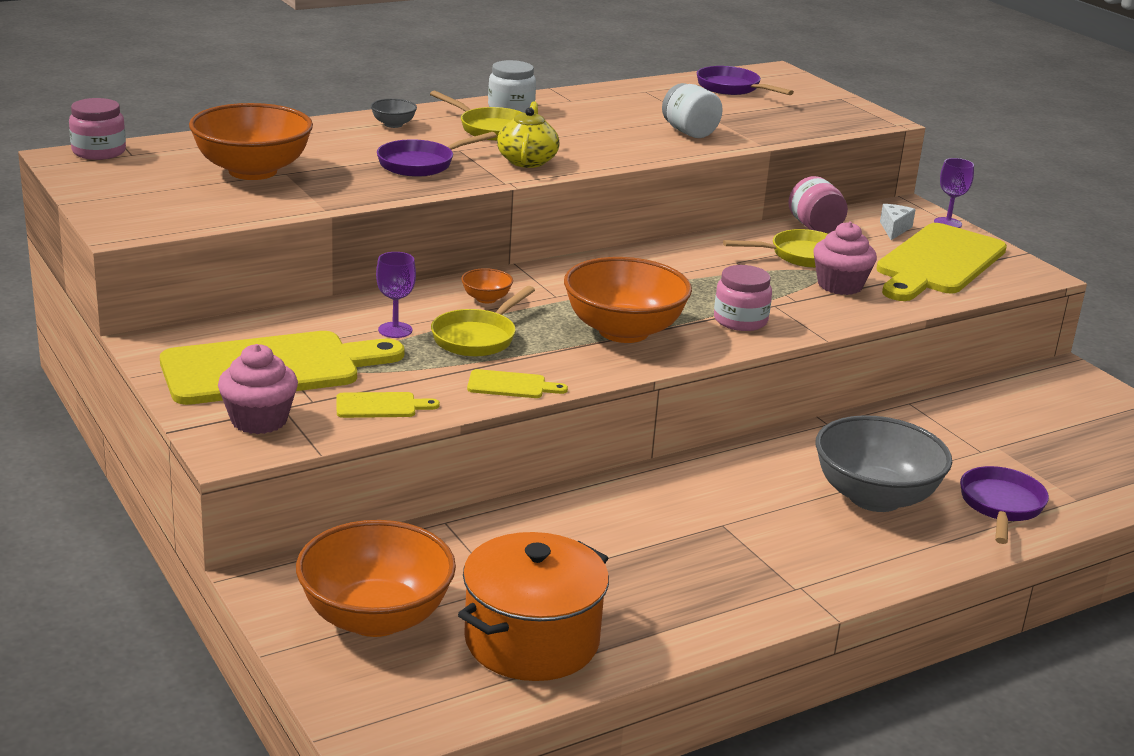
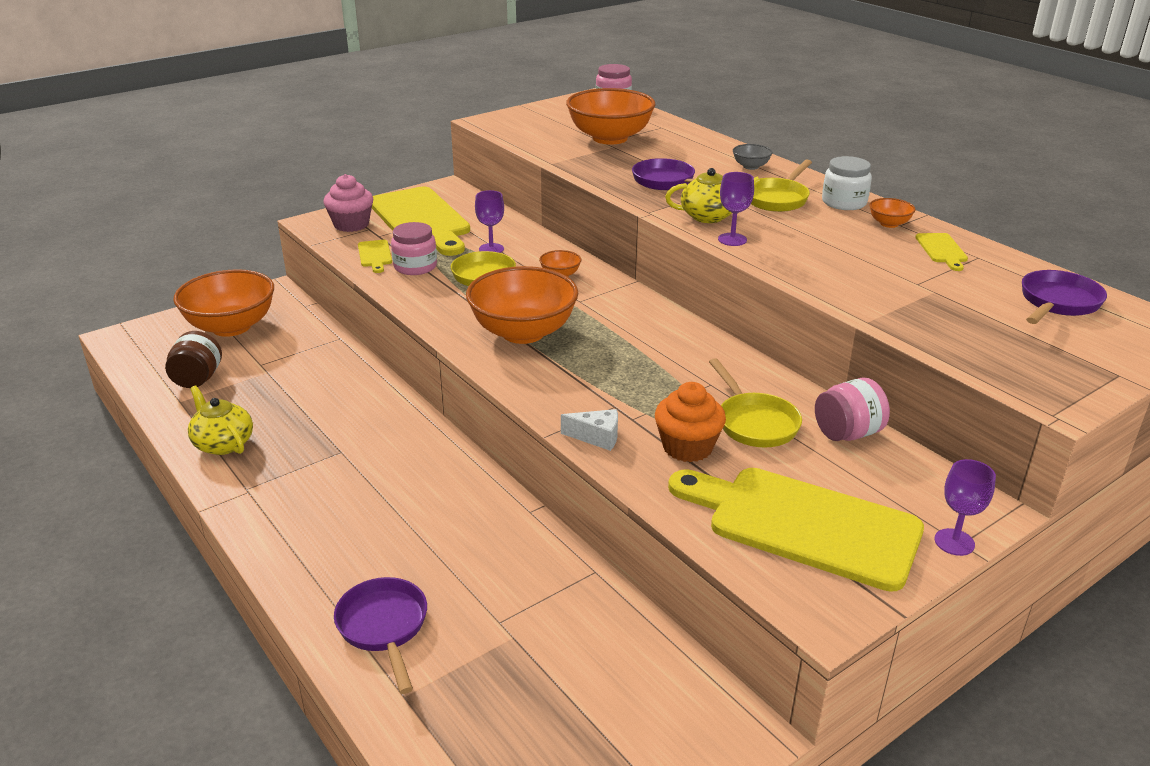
camera: 85 degrees right, 5 degrees up
(511, 385) = (413, 294): yellow cutting board -> yellow cutting board (942, 250)
(531, 640) = (198, 379): orange pot -> brown jar
(568, 103) = (889, 224): none -> orange bowl
(588, 161) = (732, 239): none -> purple goblet
(689, 132) = (865, 282): white jar -> none
(700, 609) = (223, 443): none -> yellow teapot
(740, 320) = (569, 387): pink jar -> pink jar (415, 266)
(840, 285) = (687, 447): pink cupcake -> orange cupcake
(874, 497) = (392, 538): grey bowl -> none
(894, 229) = (892, 493): white cheese -> white cheese (597, 437)
(1001, 506) = (384, 627): purple pan -> purple pan turned 120 degrees counterclockwise

